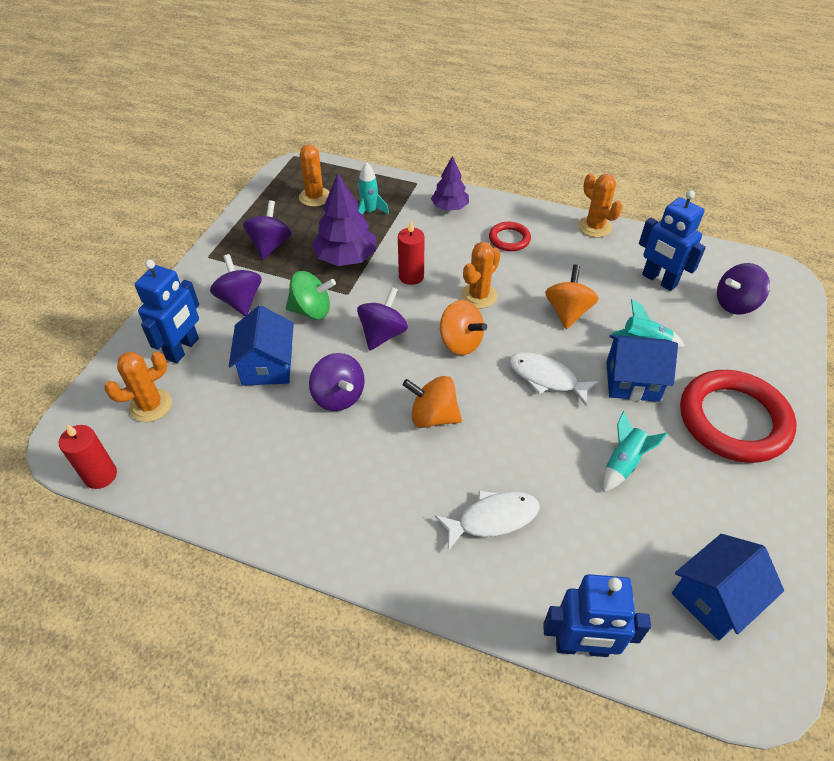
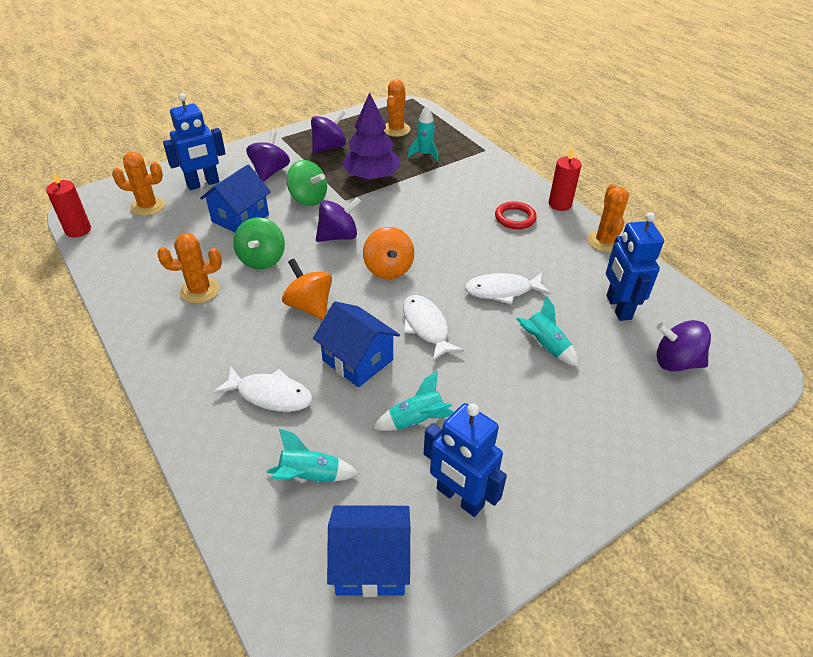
camera: 35 degrees right, 5 degrees down
(338, 396) = (262, 259): purple spinning top -> green spinning top
(411, 276) = (404, 209): red candle -> red candle (560, 204)
(450, 207) = (491, 176): purple tree -> none
(479, 296) = (441, 245): orange cactus -> orange cactus (200, 291)
(567, 312) = (502, 291): orange spinning top -> white fish
(581, 646) = (228, 519): blue robot -> blue robot (459, 498)
(600, 564) = (310, 476): none -> turquoise rocket
(632, 381) = (497, 368): blue house -> blue house (357, 360)
(733, 420) = (557, 448): red ring -> none

